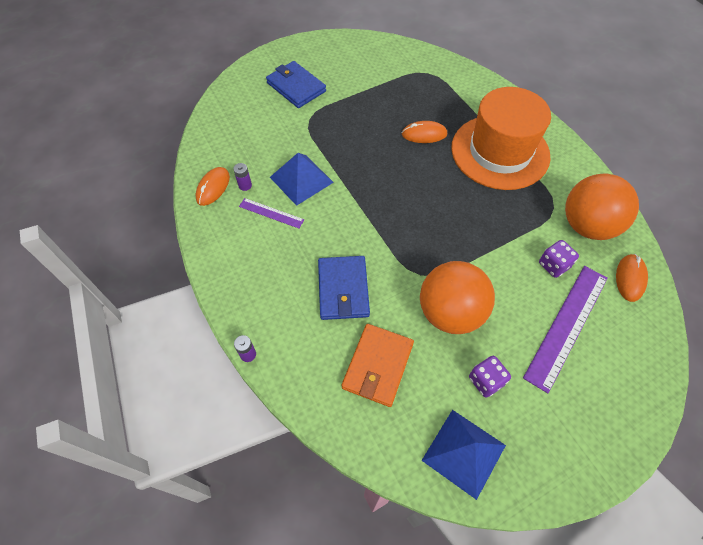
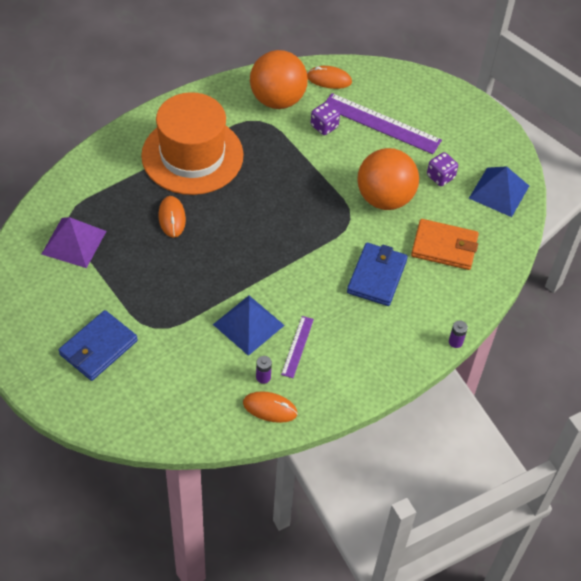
camera: 100 degrees left, 5 degrees down
(343, 289) = (377, 276): blue wallet -> blue wallet turned 60 degrees counterclockwise
(400, 75) = (74, 242): none -> purple pyramid

